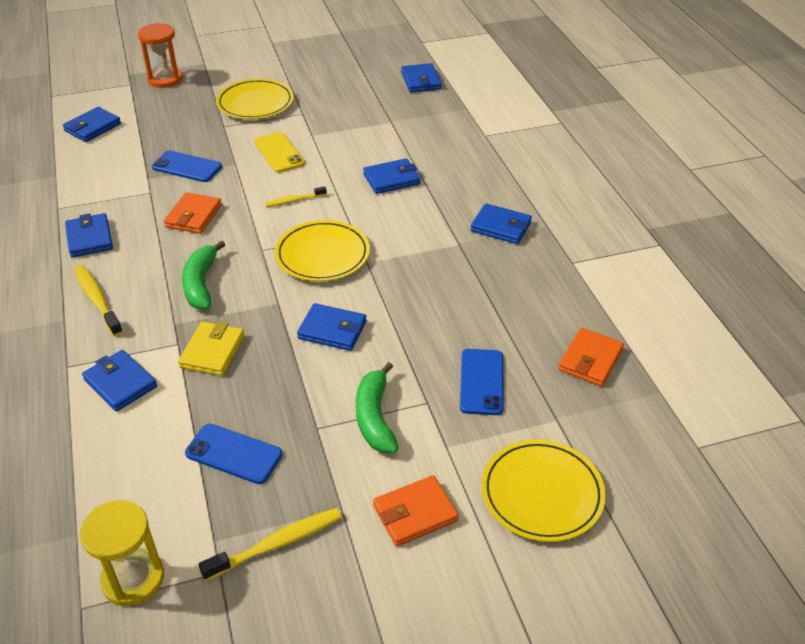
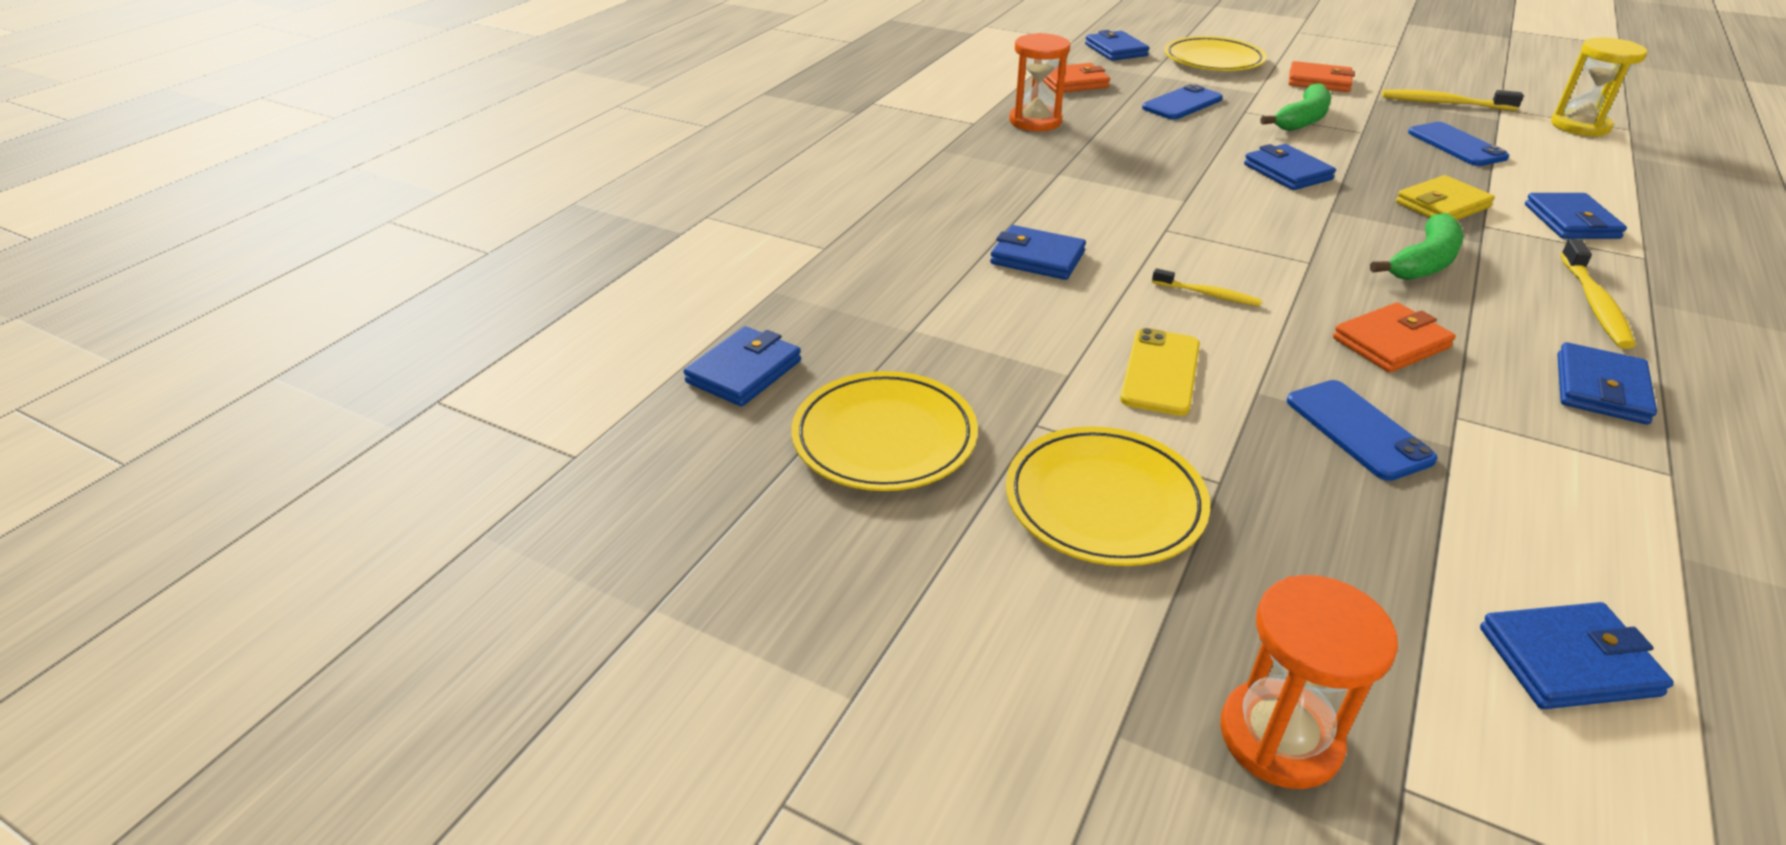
camera: 135 degrees left, 5 degrees down
(322, 255) = (1232, 226): yellow plate -> yellow plate (884, 437)
(501, 227) = (990, 167): blue wallet -> blue wallet (1115, 50)
(542, 288) = (1035, 121): none -> orange hourglass

